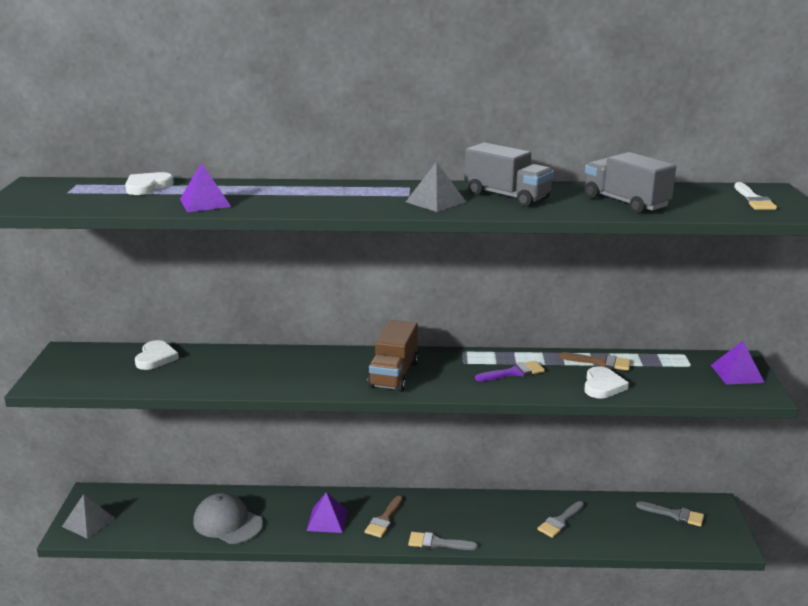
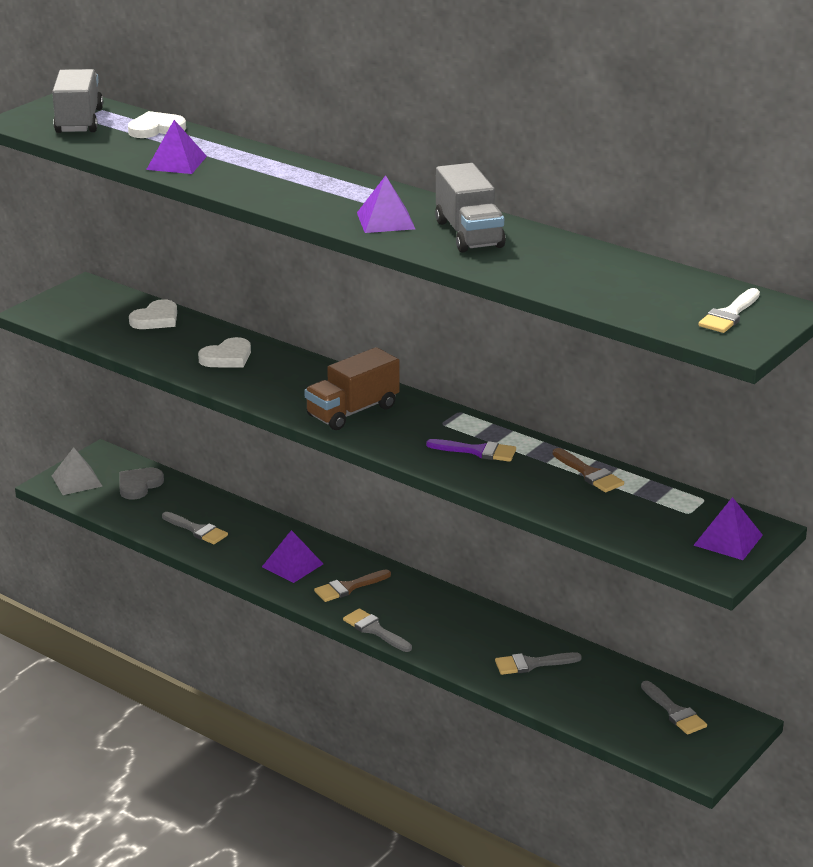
camera: 35 degrees right, 5 degrees up
(145, 506) = (139, 485): none -> grey heart
(227, 523) = (197, 530): grey cap -> grey brush
(435, 201) = (386, 220): grey pyramid -> purple pyramid
(602, 386) = (550, 497): white heart -> white heart (227, 357)
(625, 202) = (576, 277): grey truck -> grey truck (79, 121)

